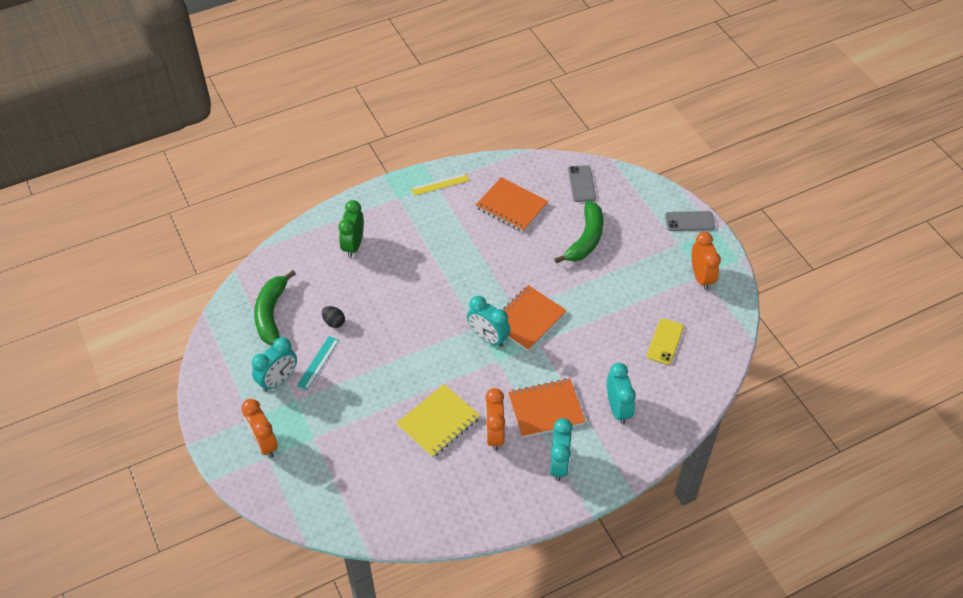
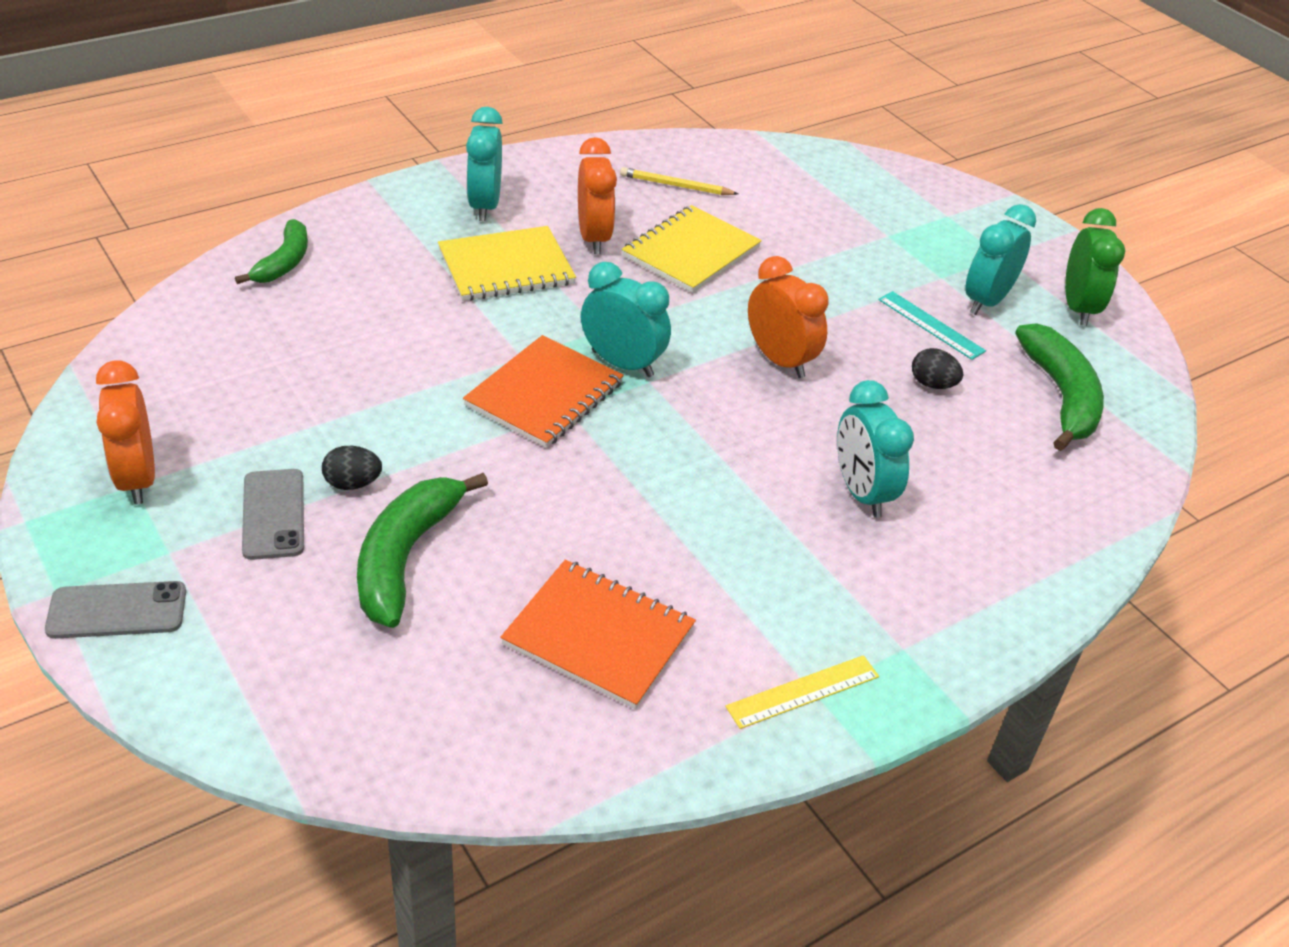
camera: 170 degrees right, 10 degrees down
(264, 443) = (962, 229): orange clock -> orange clock (780, 360)
(318, 362) = (931, 325): turquoise ruler -> turquoise ruler turned 60 degrees counterclockwise
(353, 245) = (961, 527): green clock -> green clock (1078, 308)
(436, 486) = (676, 186): none -> yellow pencil
(546, 409) = (506, 267): orange notebook -> yellow notebook
(581, 184) = (402, 709): grey phone -> grey phone (273, 514)
(611, 273) = (352, 483): none -> black egg
(618, 409) = (376, 268): turquoise clock -> turquoise clock (861, 493)
(665, 341) = (261, 361): yellow phone -> none
(668, 413) = (284, 262): none -> green banana

